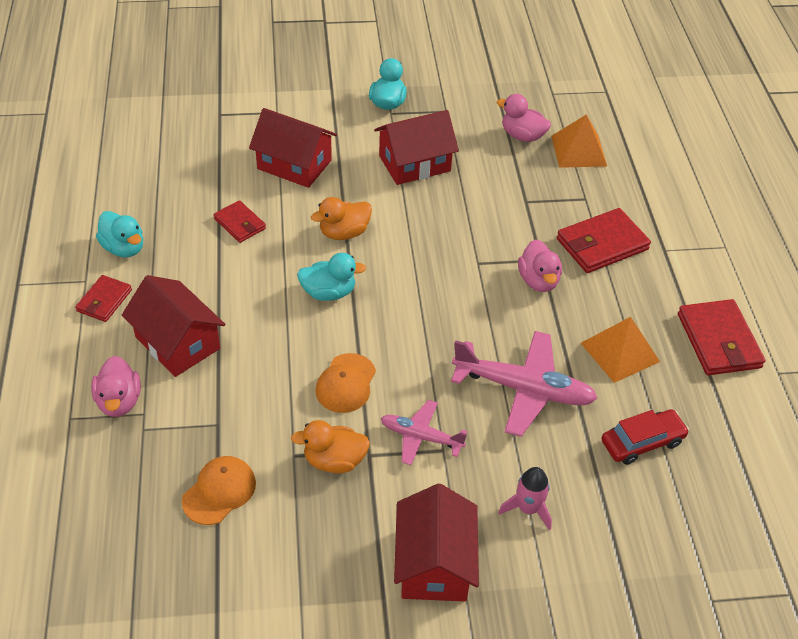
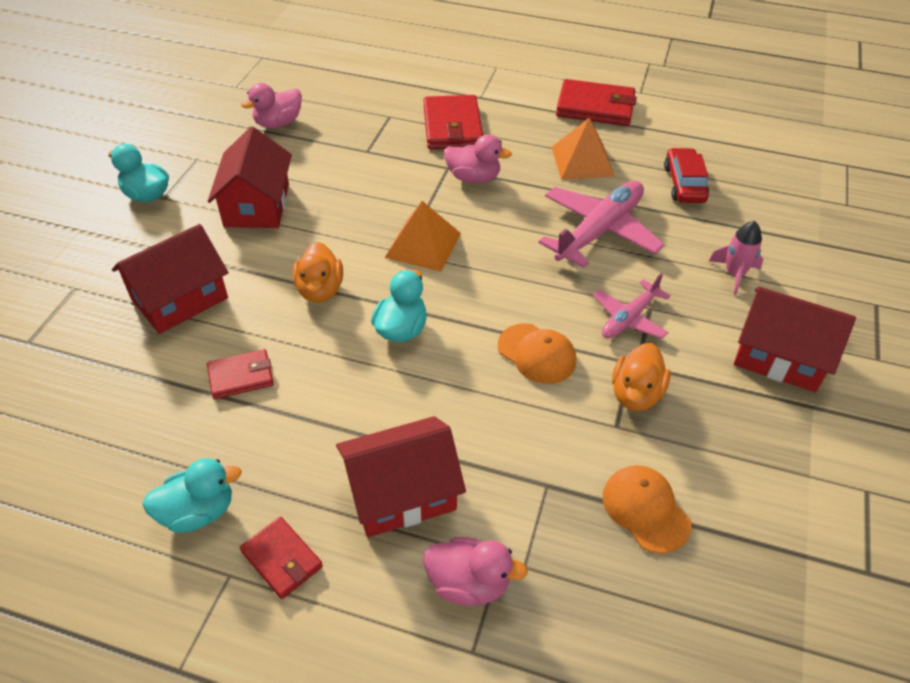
camera: 65 degrees left, 0 degrees up
(578, 150) = (326, 98): orange pyramid -> orange pyramid (423, 245)

